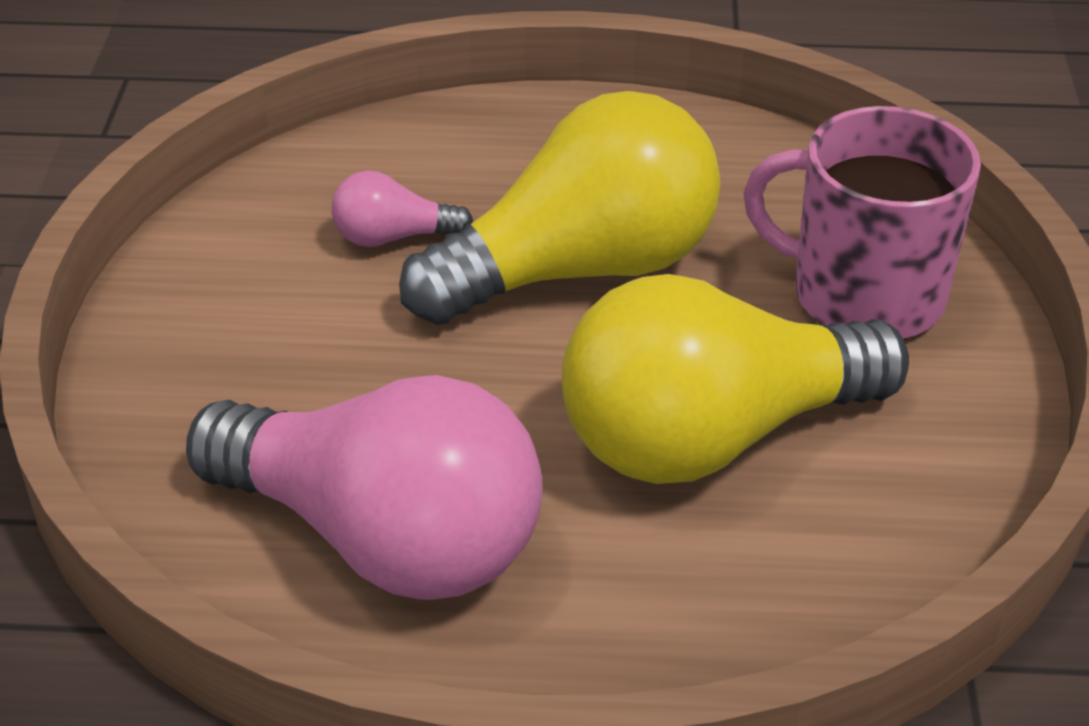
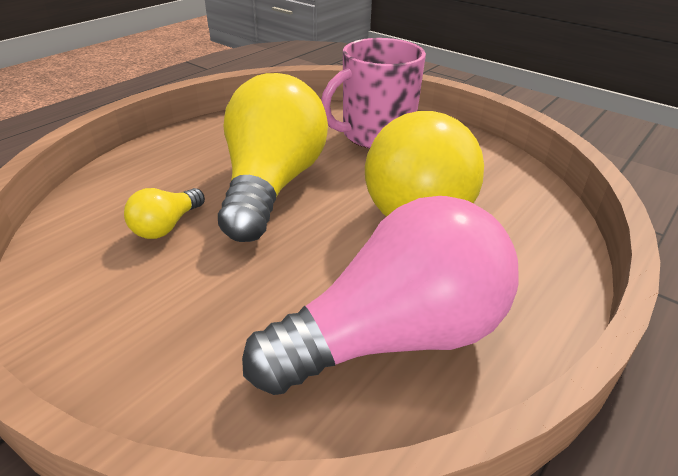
camera: 55 degrees left, 5 degrees down
(393, 237) = (166, 226): pink light bulb -> yellow light bulb

